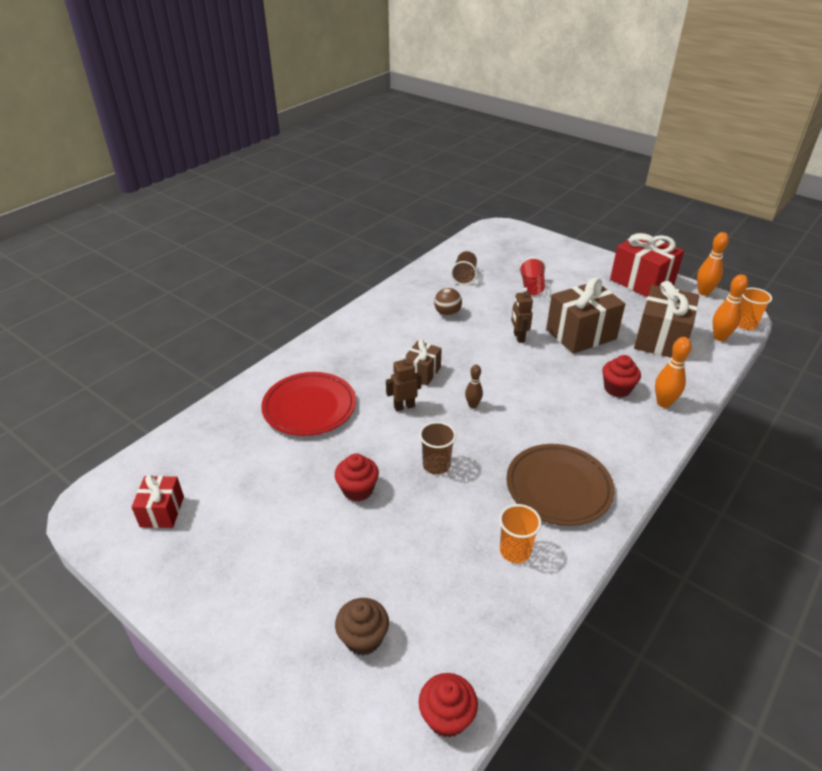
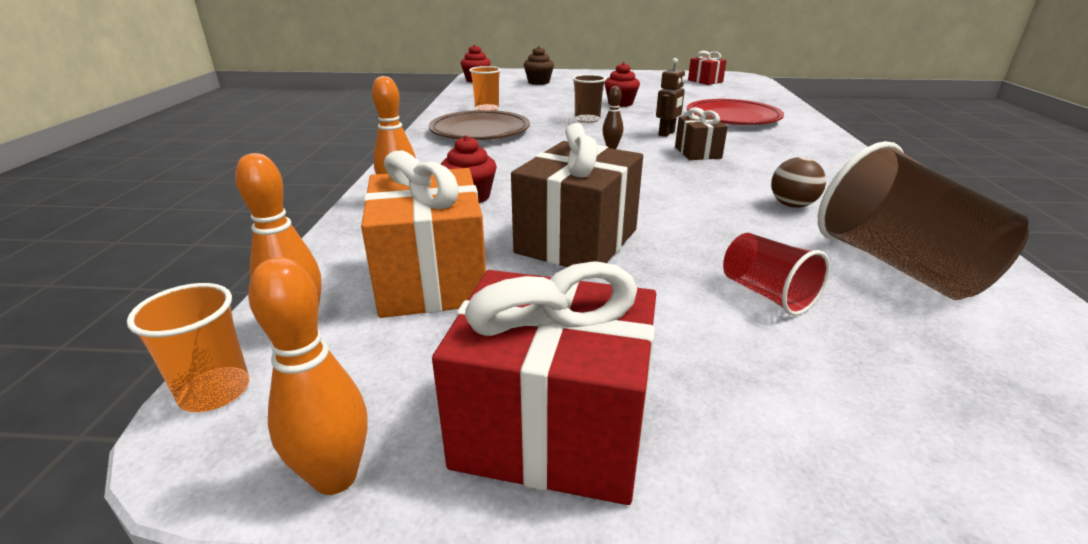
camera: 145 degrees right, 10 degrees down
(464, 276) = (899, 266): brown cup -> brown cup, size x1.87
(518, 337) = (657, 209): brown robot -> none
(661, 339) = (432, 279): brown gift -> orange gift

